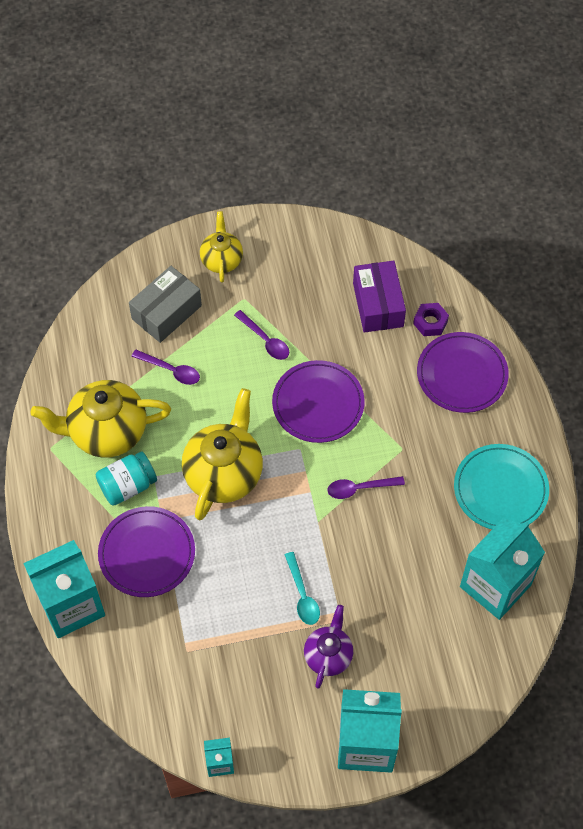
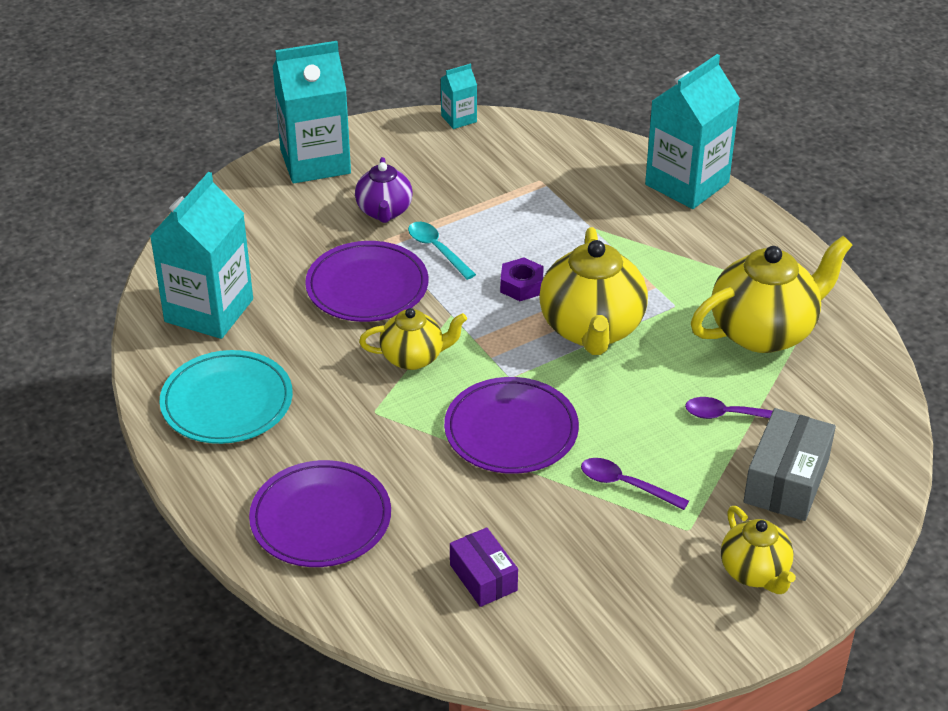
camera: 160 degrees right, 20 degrees down
(127, 486) = (700, 290): turquoise jar -> none
(147, 553) = (635, 240): purple plate -> purple plate (367, 287)
(359, 488) = (413, 357): purple spoon -> yellow teapot
(378, 305) = (483, 577): purple box -> purple box, size x0.65
(430, 322) = (392, 575): purple nut -> purple nut (521, 285)

